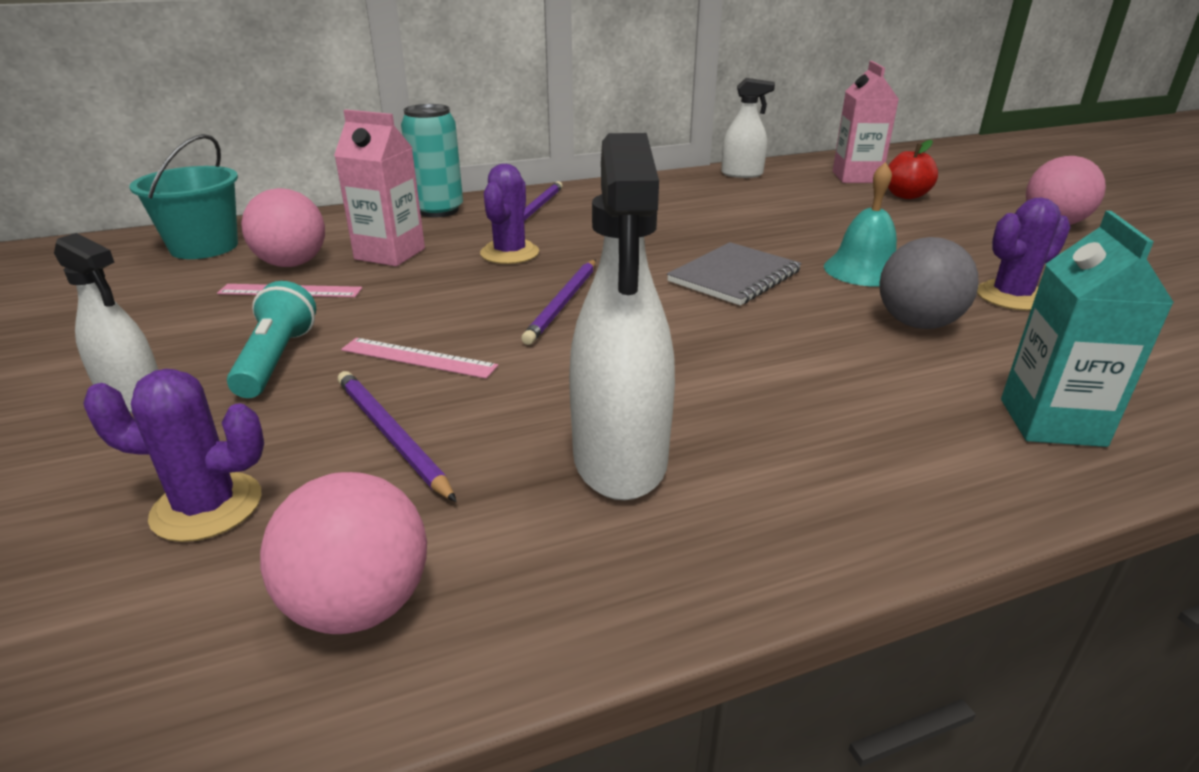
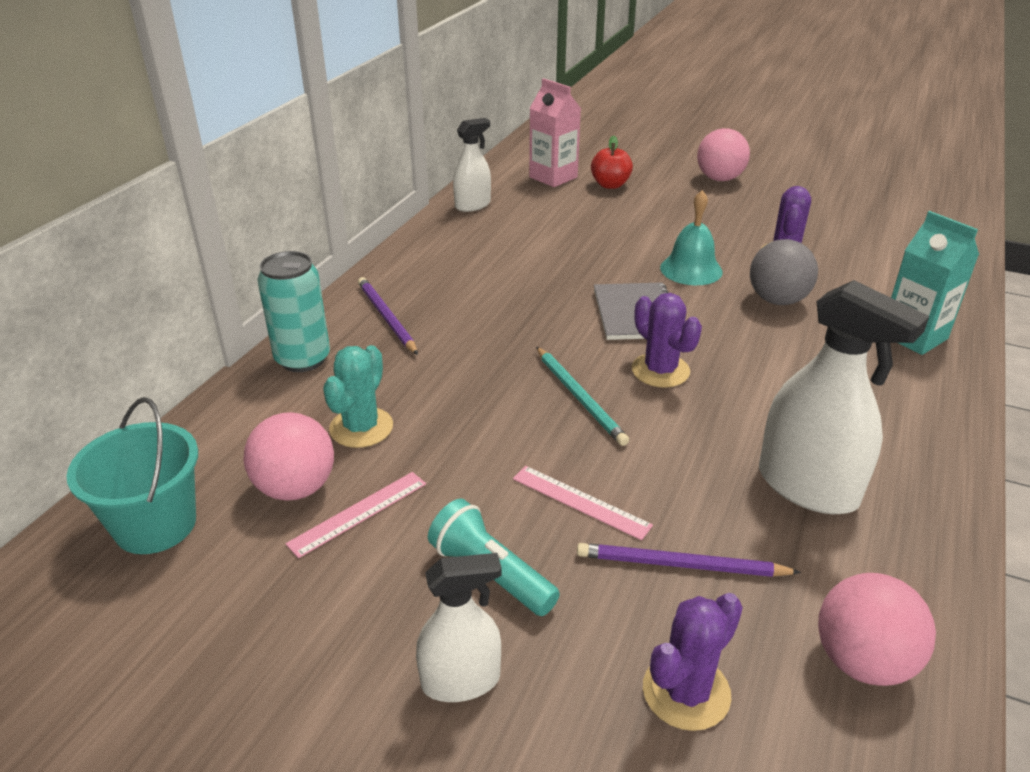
camera: 45 degrees left, 5 degrees up
(390, 254) = (361, 428): pink carton -> turquoise cactus
(418, 358) = (580, 502): pink ruler -> pink ruler turned 60 degrees clockwise
(509, 253) = (455, 373): purple cactus -> purple cactus (660, 370)
(563, 303) = (579, 397): purple pencil -> turquoise pencil

